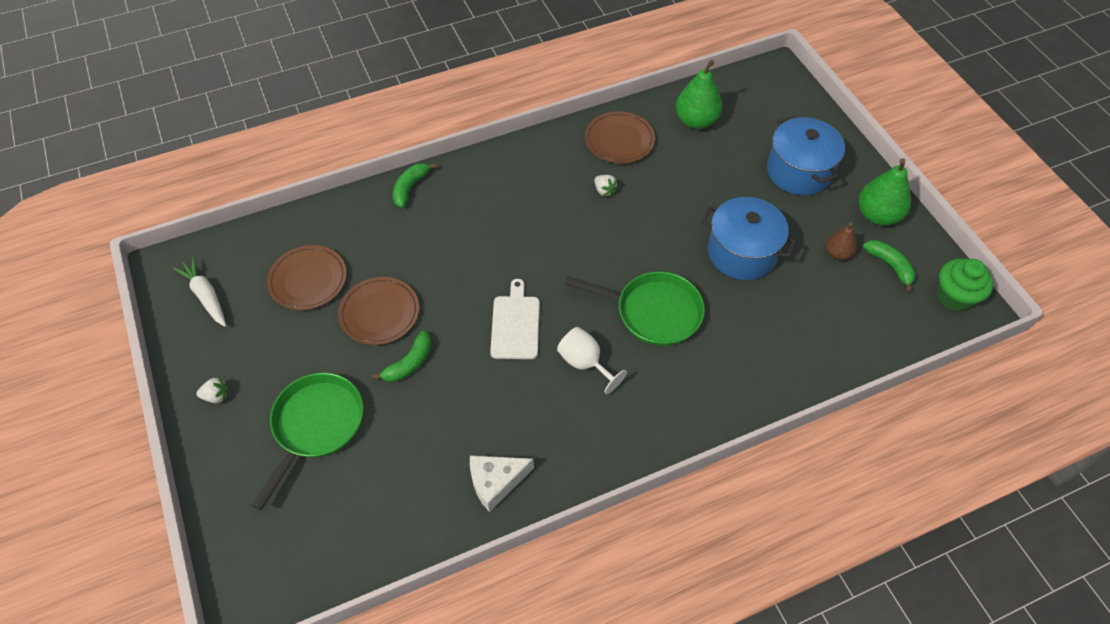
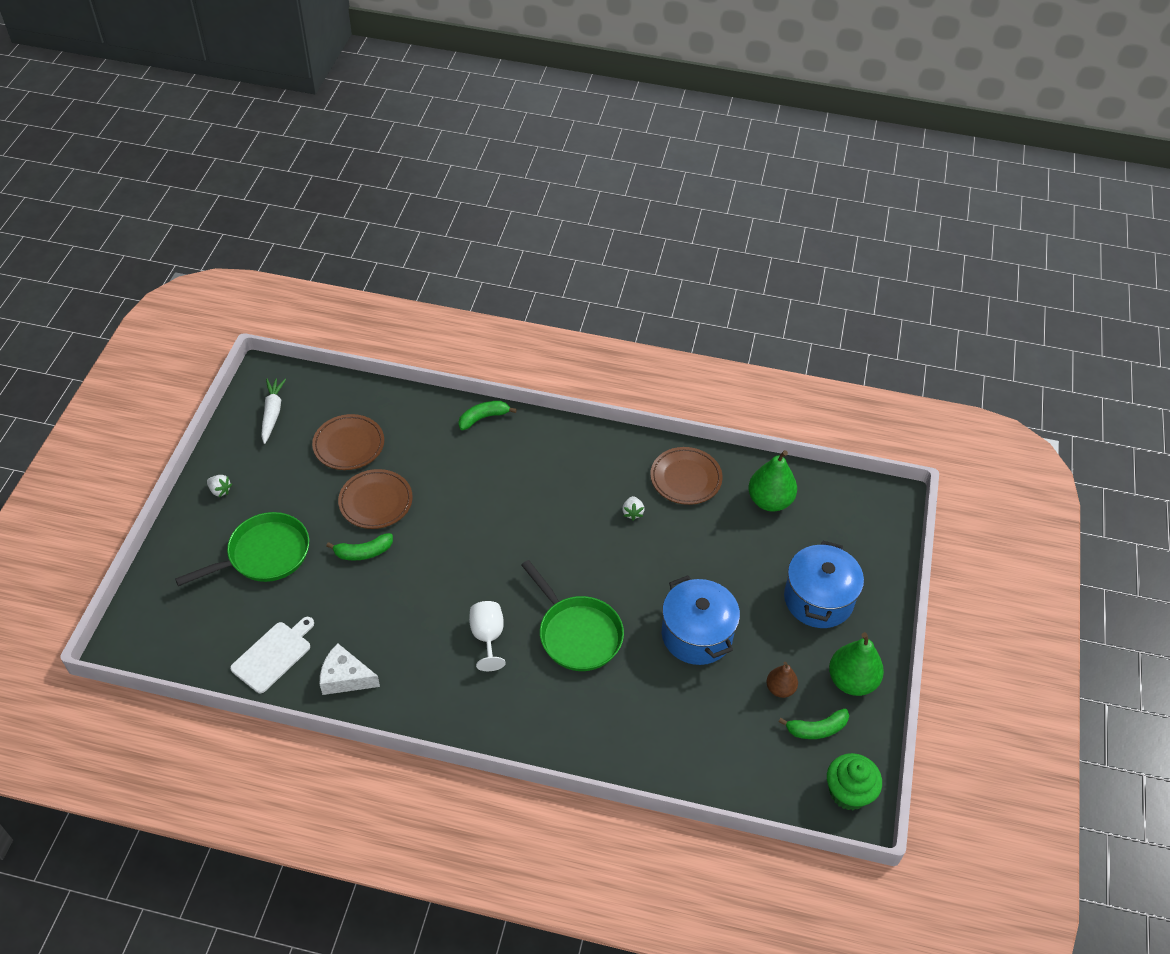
camera: 35 degrees right, 5 degrees down
(515, 324) = (464, 573): white cutting board -> white cutting board (273, 655)
(890, 266) = (817, 729): green banana -> green banana turned 75 degrees clockwise

